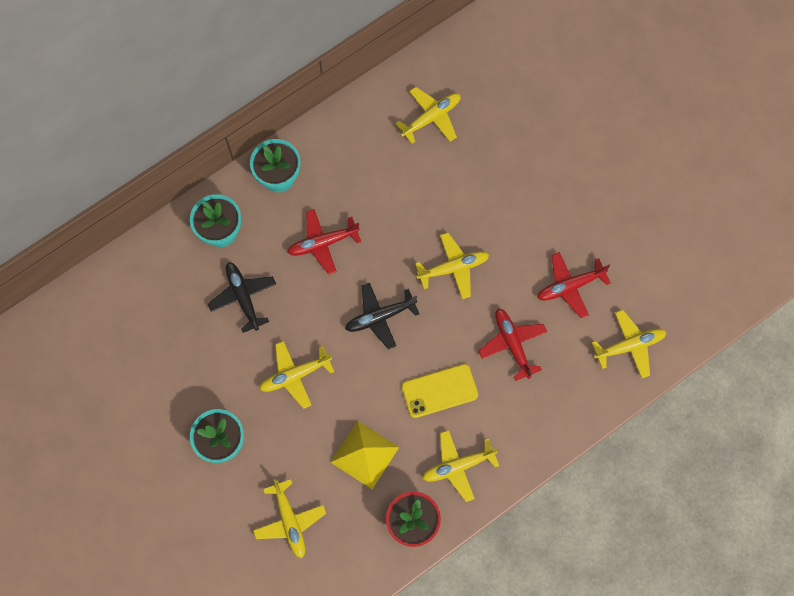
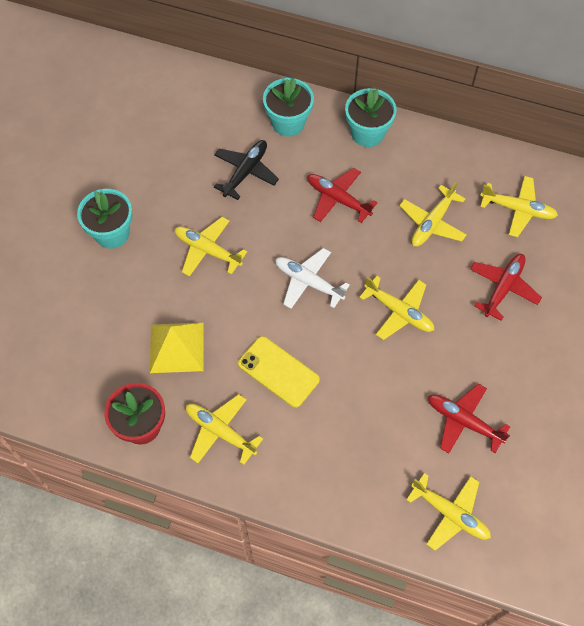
camera: 55 degrees right, 10 degrees down
(289, 521) = (77, 325): yellow plane -> yellow plane (432, 223)
(380, 317) = (308, 282): black plane -> white plane
(512, 344) = (369, 405): red plane -> red plane (503, 288)

